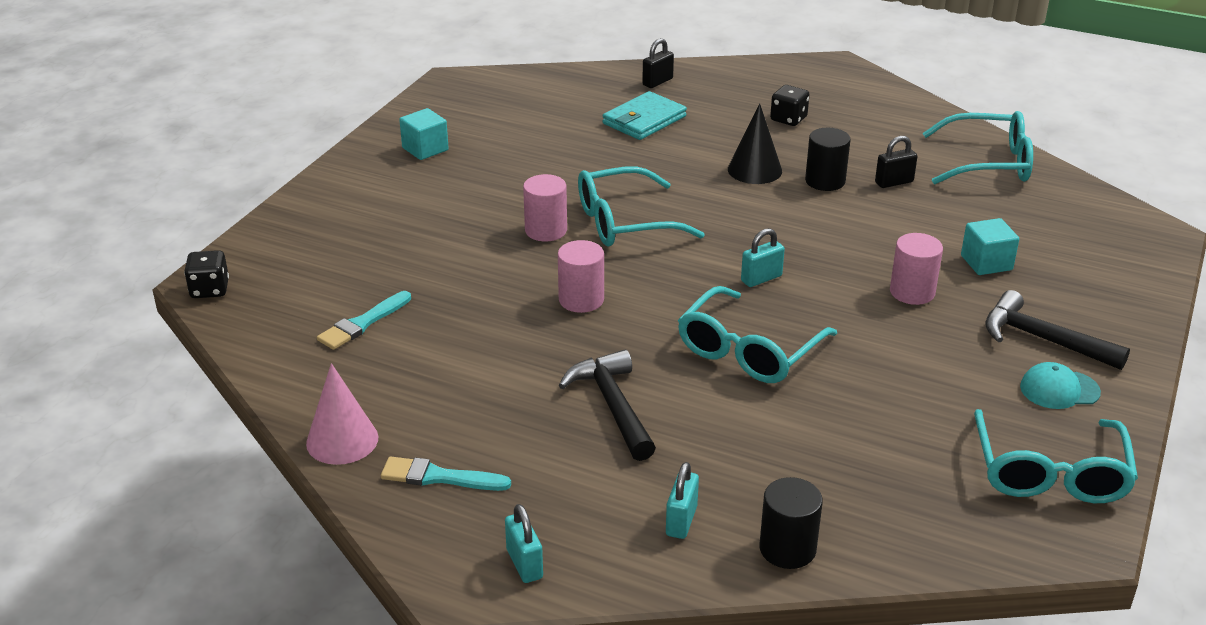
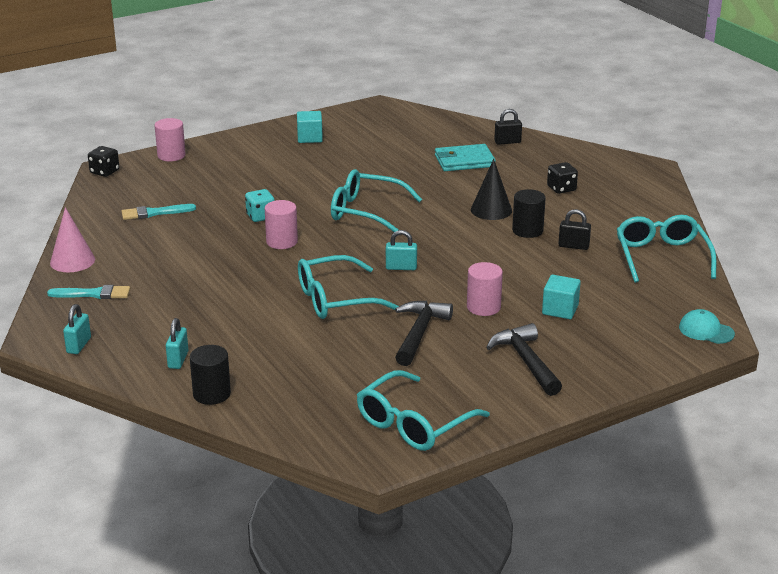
camera: 35 degrees right, 5 degrees down
(439, 477) = (93, 294): turquoise brush -> turquoise brush turned 135 degrees clockwise
(508, 276) = (260, 216): none -> turquoise dice
(546, 230) = (315, 201): pink cylinder -> pink cylinder (171, 155)
(613, 406) = (222, 297): black hammer -> black hammer (419, 333)
(681, 521) = (178, 360): turquoise padlock -> turquoise padlock turned 45 degrees counterclockwise
(988, 163) = (662, 257): turquoise glasses -> turquoise glasses turned 135 degrees counterclockwise
(1059, 389) = (491, 389): turquoise cap -> turquoise cap (706, 330)

